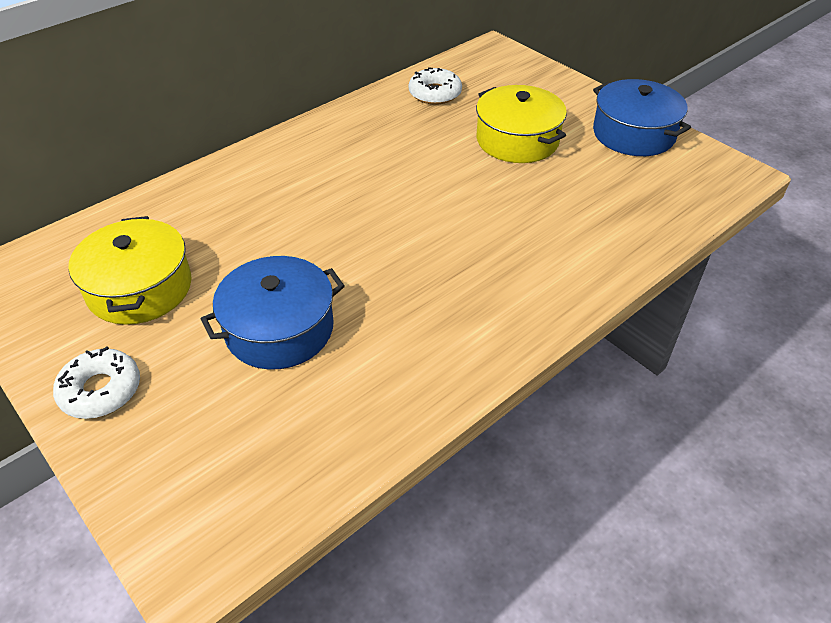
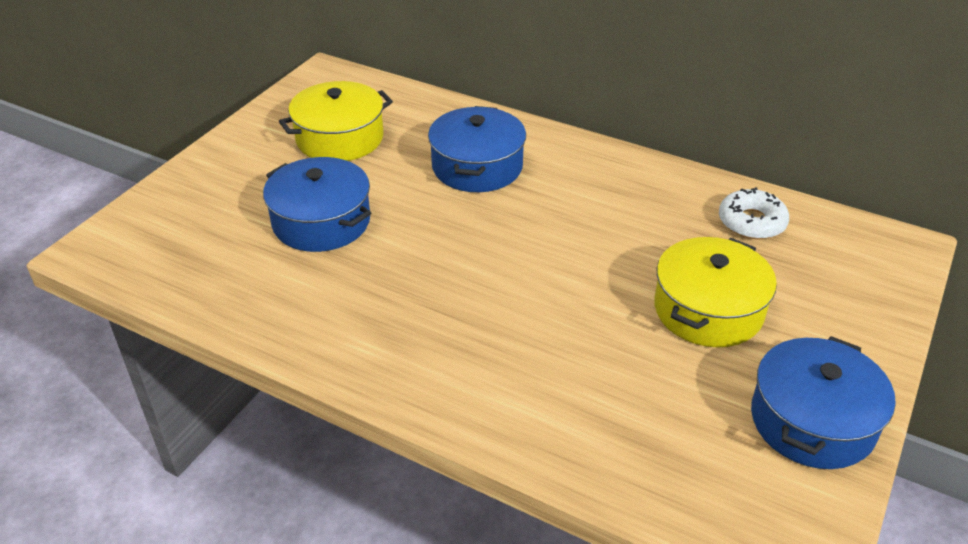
camera: 70 degrees right, 5 degrees down
(101, 390) = (230, 159): white donut -> none
(267, 205) = (477, 166): none -> blue pot

